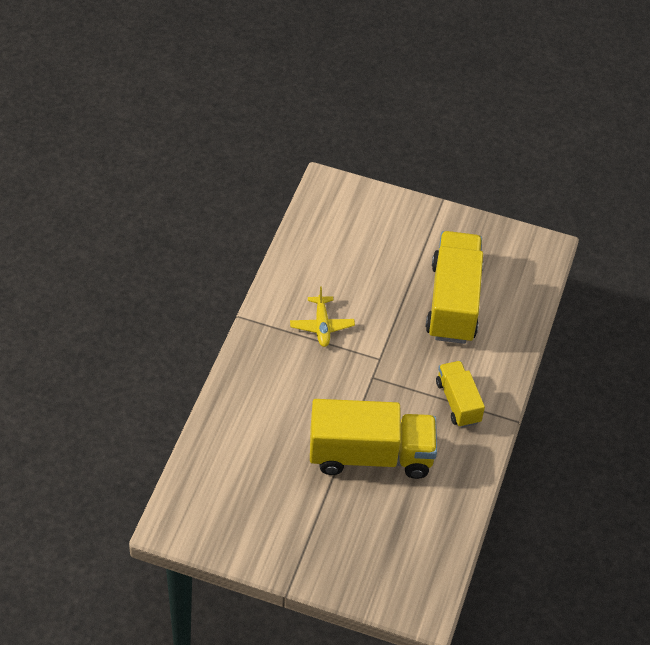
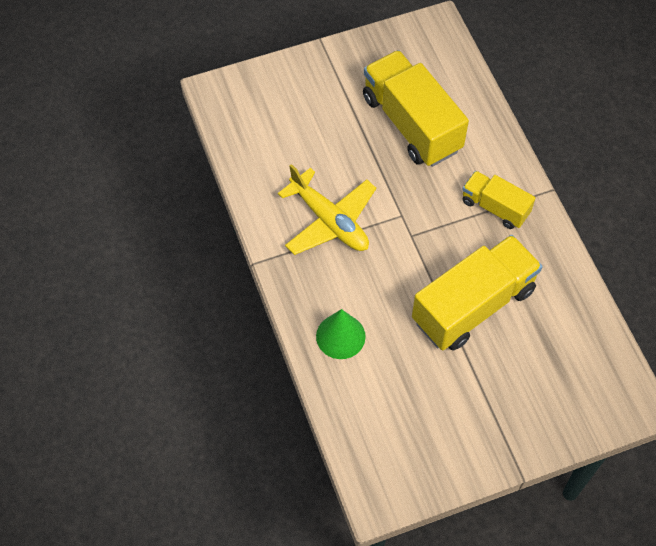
camera: 35 degrees left, 10 degrees up
(251, 406) = (340, 336): none -> green cone
(322, 326) = (329, 221): yellow plane -> yellow plane, size x1.64

